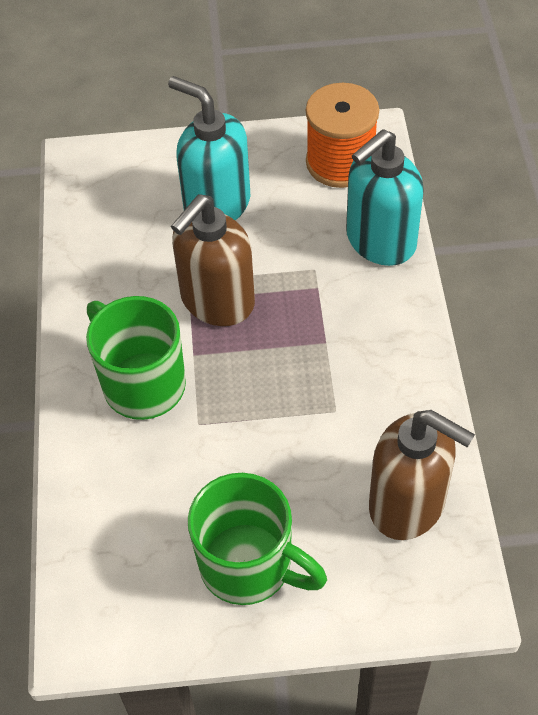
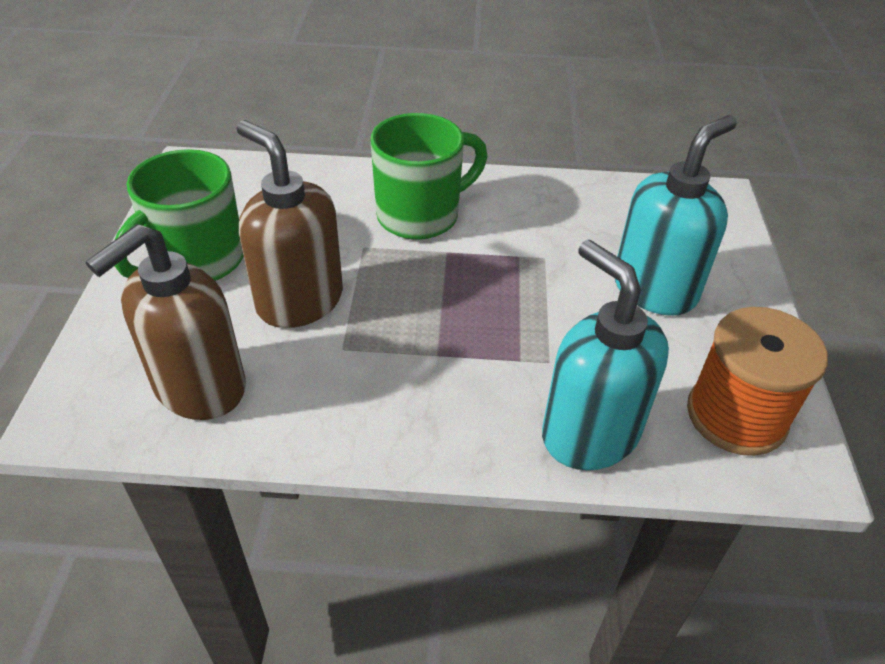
camera: 95 degrees right, 10 degrees down
(217, 301) = (512, 274): brown soap dispenser -> brown soap dispenser (299, 301)

